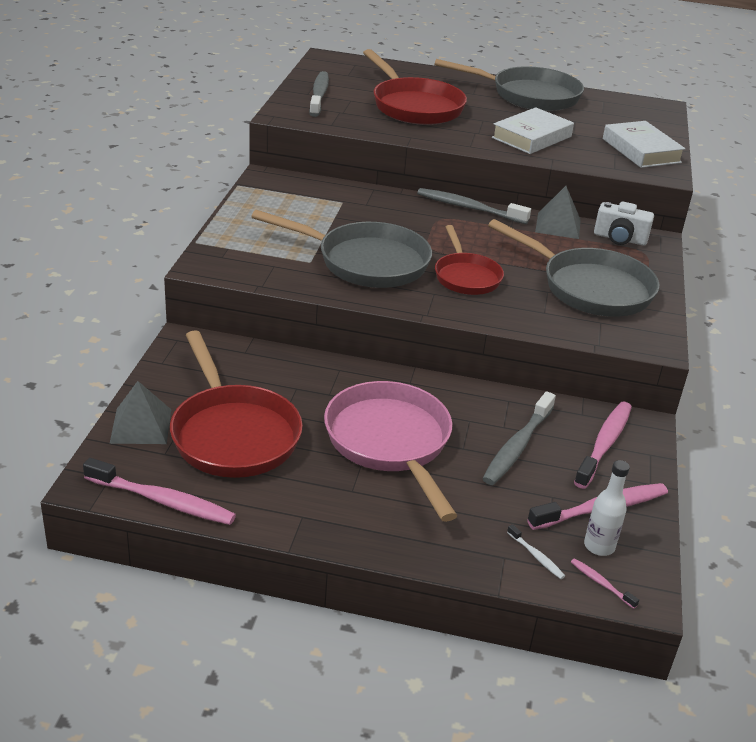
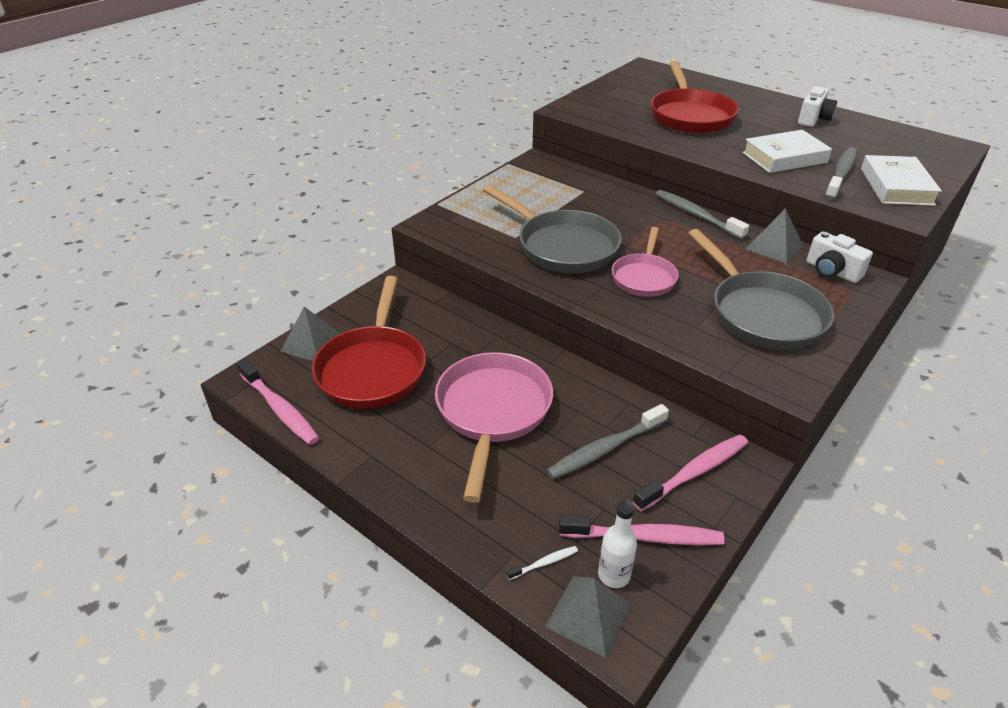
camera: 30 degrees right, 5 degrees up
(319, 95) = (611, 96): grey toothbrush -> grey toothbrush (841, 174)
(466, 276) = (644, 277): red pan -> pink pan
(528, 95) = (813, 119): grey pan -> white camera
(536, 556) = (544, 563): white toothbrush -> white toothbrush turned 105 degrees counterclockwise
(601, 583) = (588, 615): pink toothbrush -> grey pyramid

